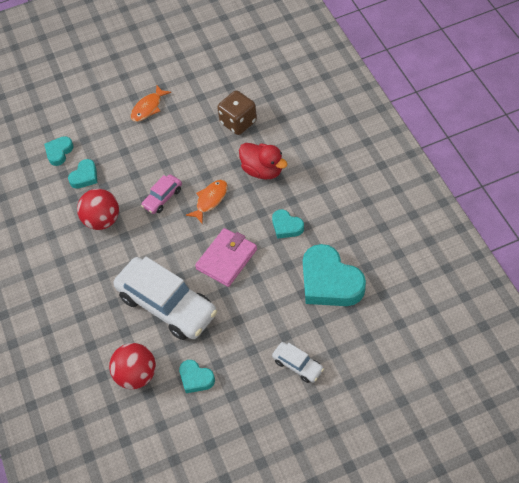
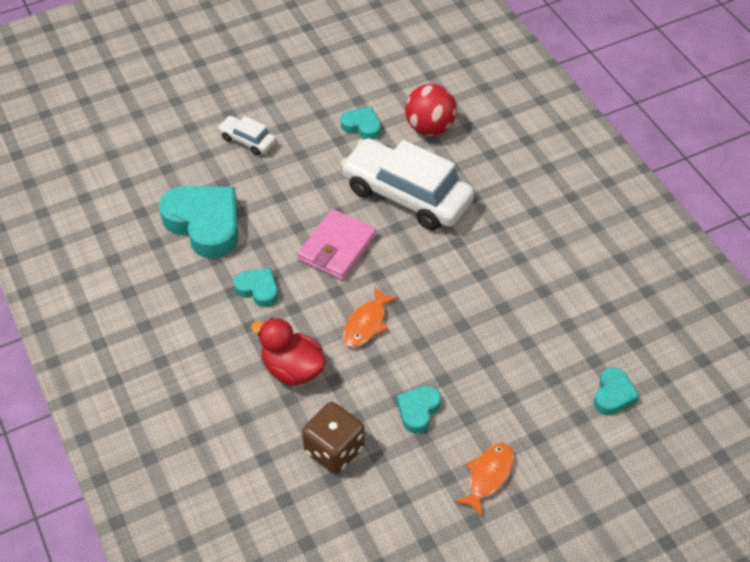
camera: 170 degrees right, 5 degrees down
(85, 176) = (560, 356): turquoise heart -> turquoise heart (418, 410)
(102, 220) = (516, 294): red ball -> none
(162, 198) = (436, 326): pink car -> none

